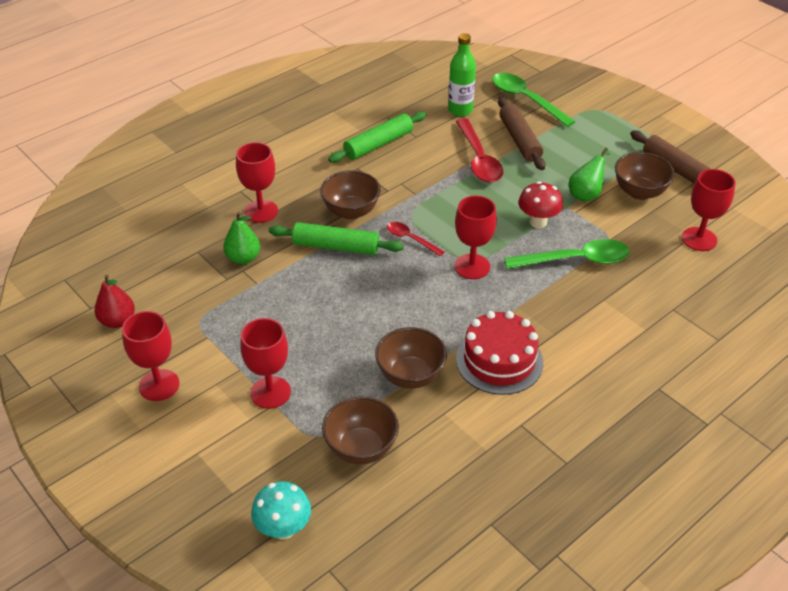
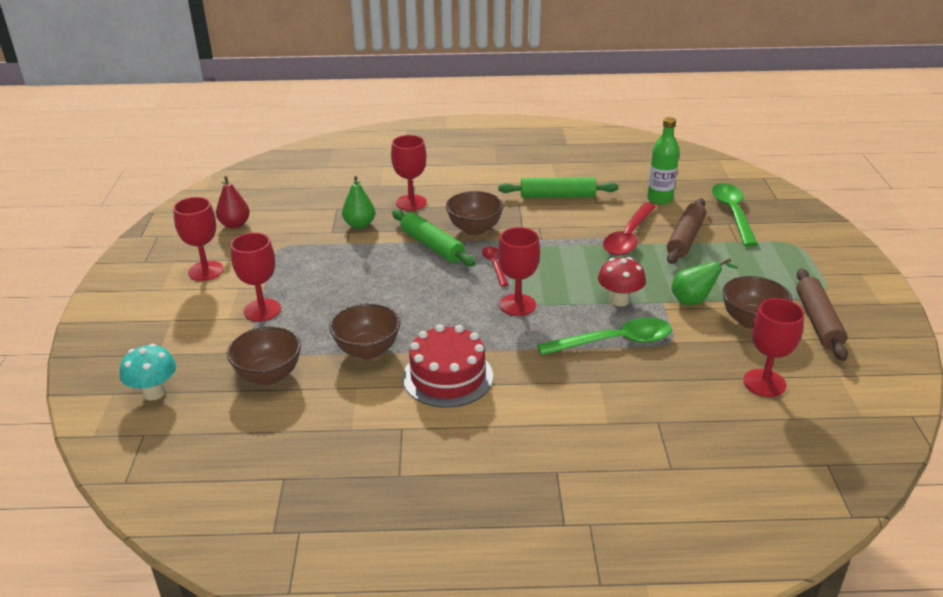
camera: 40 degrees right, 10 degrees down
(575, 260) = (614, 342): green spoon -> green spoon turned 45 degrees counterclockwise

